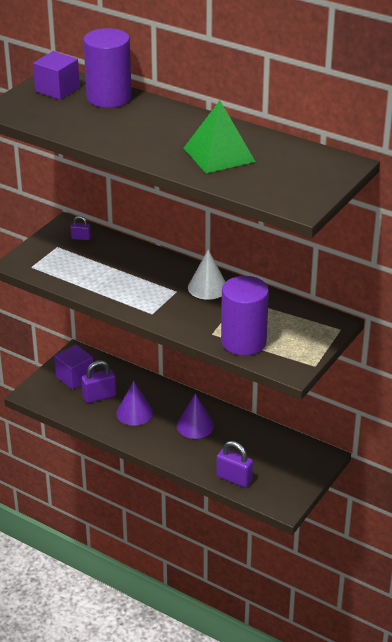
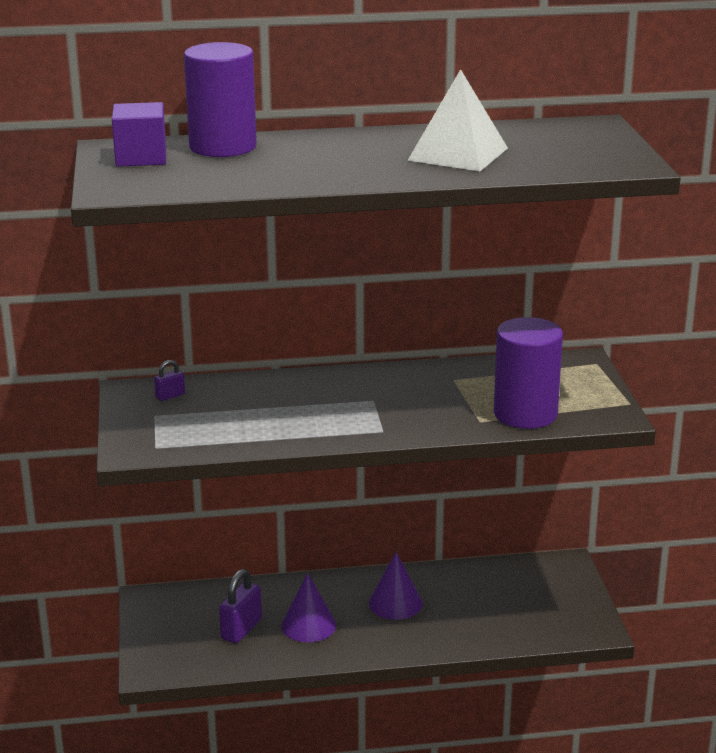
camera: 40 degrees left, 10 degrees down
(75, 377) = (182, 624): purple cube -> none
(207, 287) = (401, 383): white cone -> none
(219, 154) = (458, 154): green pyramid -> white pyramid
(234, 478) = (511, 632): purple padlock -> none

